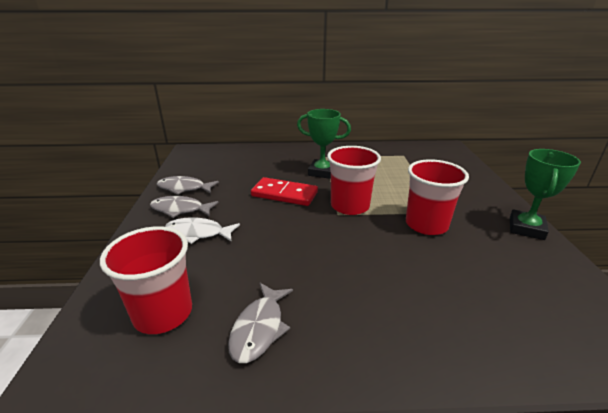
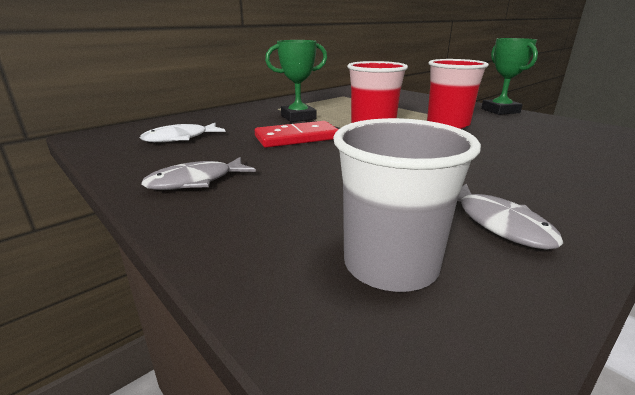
camera: 40 degrees left, 5 degrees down
(163, 313) = (390, 265): red cup -> grey cup
(184, 188) = (157, 165): grey fish -> none
(198, 233) = (268, 190): white fish -> white fish (180, 138)

